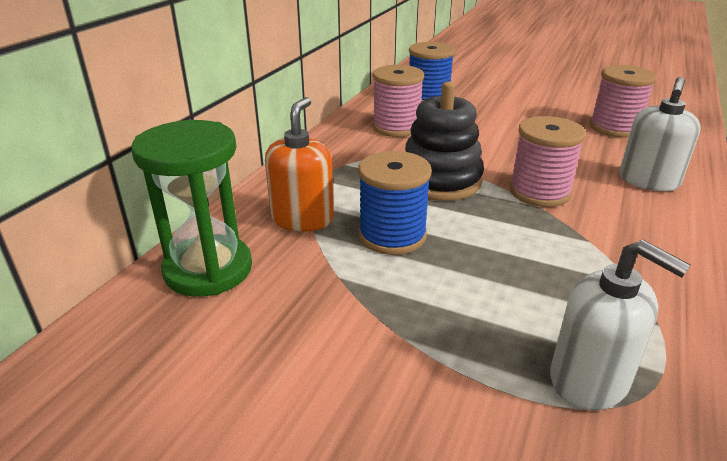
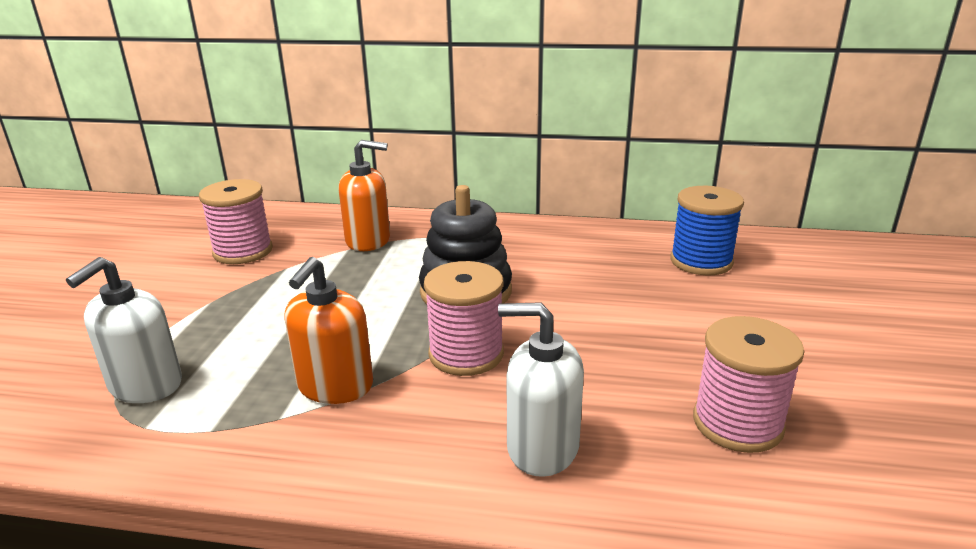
camera: 75 degrees right, 5 degrees down
(208, 269) = (292, 223): green hourglass -> none
(392, 235) = (349, 280): blue spool -> none
(396, 127) = (588, 253): pink spool -> pink spool (243, 251)
(585, 253) = (335, 386): none -> orange soap dispenser

